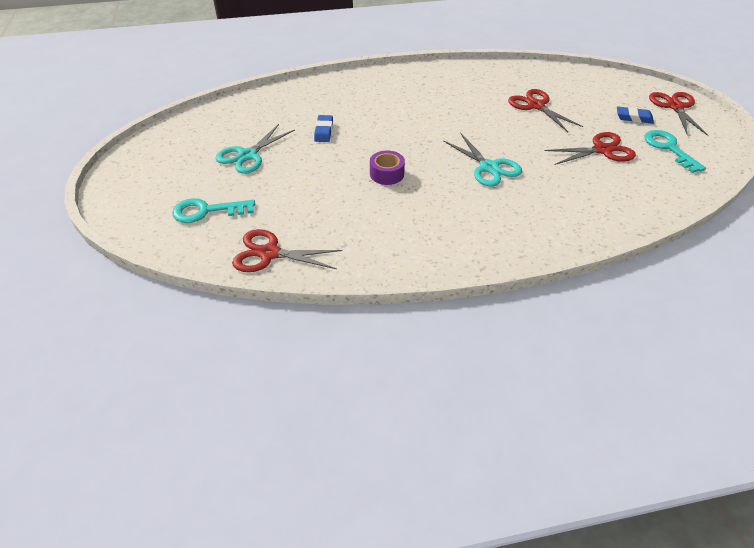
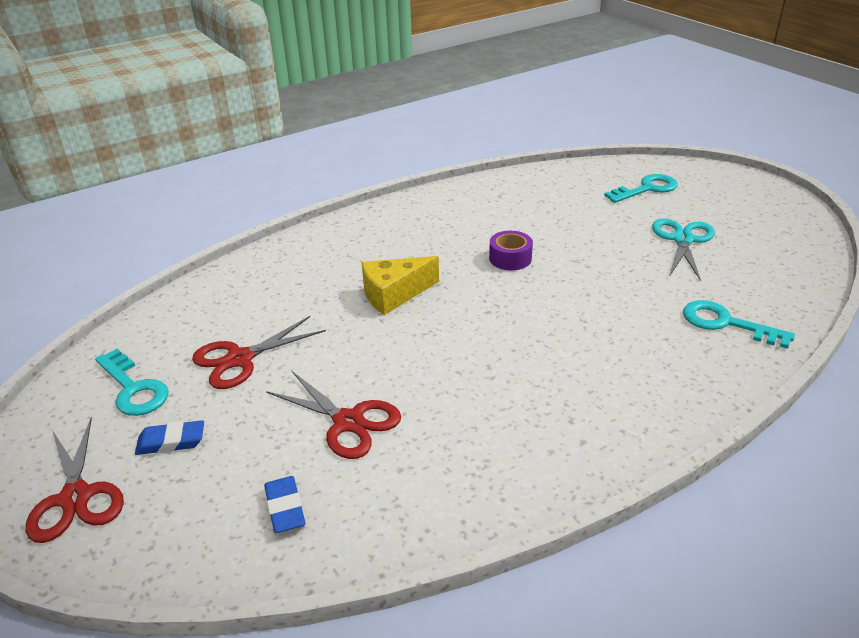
camera: 160 degrees right, 10 degrees down
(269, 253) = (555, 177): red scissors -> none
(297, 101) = (726, 323): none -> turquoise key
(324, 131) = (635, 289): blue eraser -> blue eraser (285, 508)
(489, 167) = (394, 295): turquoise scissors -> yellow cheese

